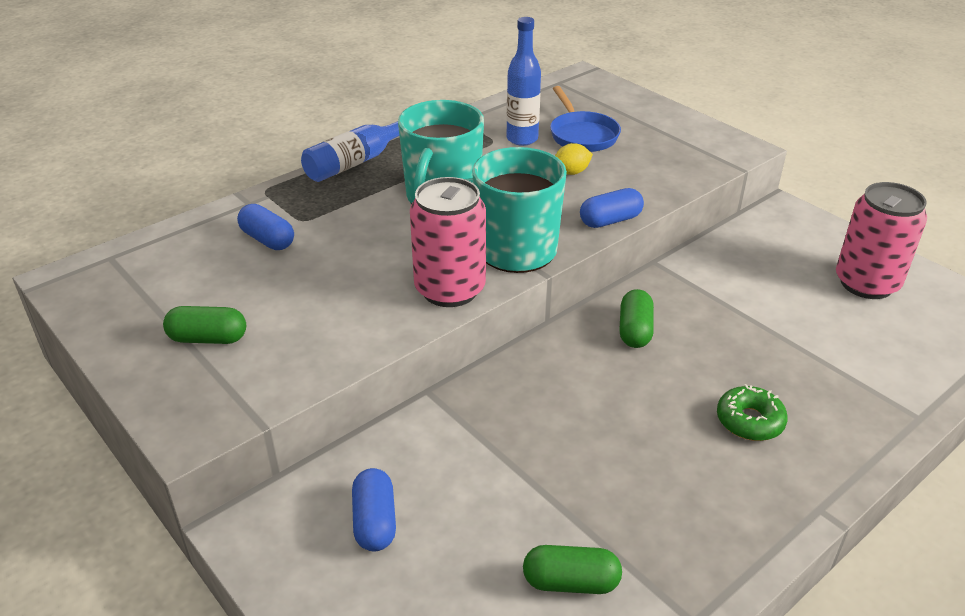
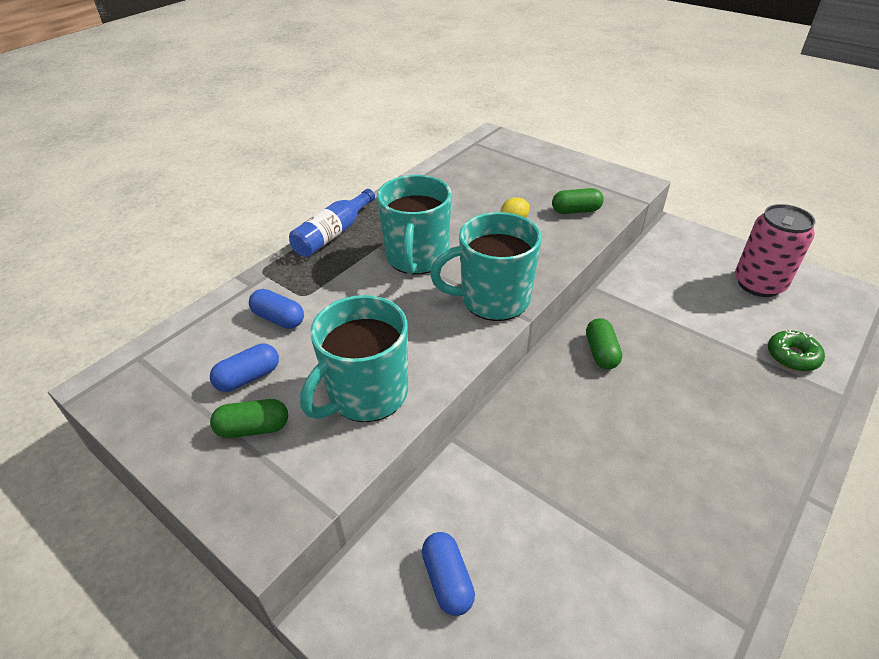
camera: 10 degrees left, 5 degrees up
(337, 324) = (366, 394): none -> turquoise mug
(450, 289) = (453, 345): pink can -> none
(522, 139) = (464, 196): blue bottle -> none
(571, 582) = (635, 609): green capsule -> green capsule (576, 211)
(582, 135) = (510, 187): blue pan -> none
(610, 220) = (561, 261): blue capsule -> blue capsule (248, 377)
(749, 421) = (720, 422): green donut -> green donut (792, 356)

